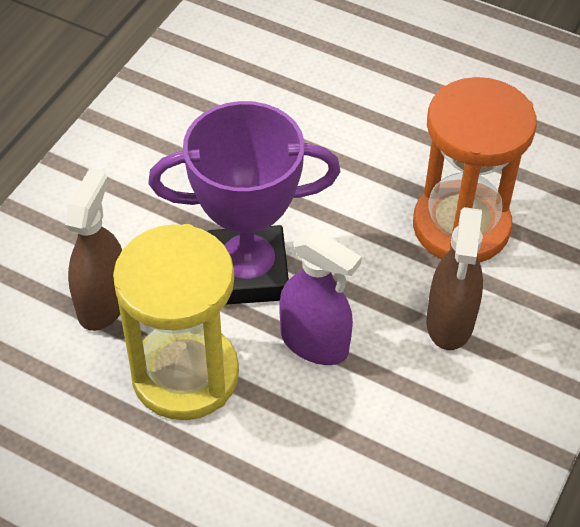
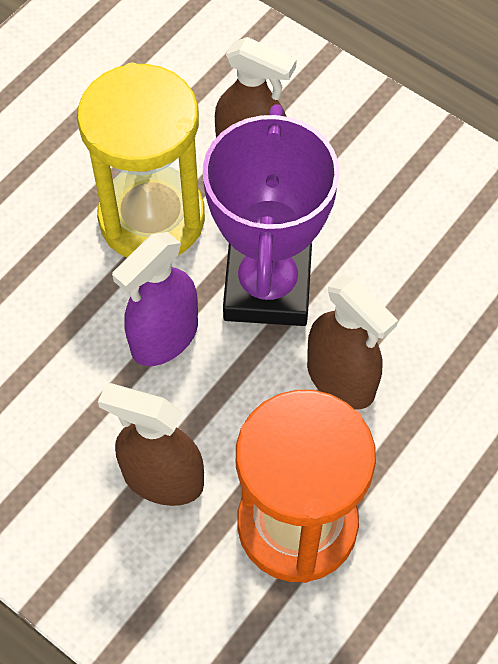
camera: 100 degrees right, 10 degrees up
(327, 212) = (341, 379): none -> brown spray bottle

